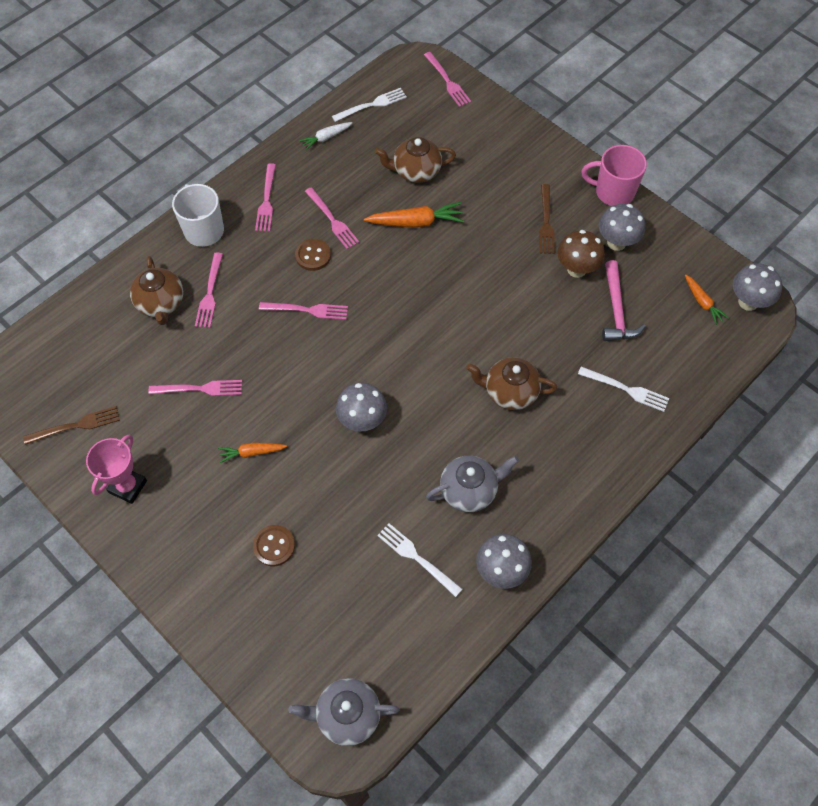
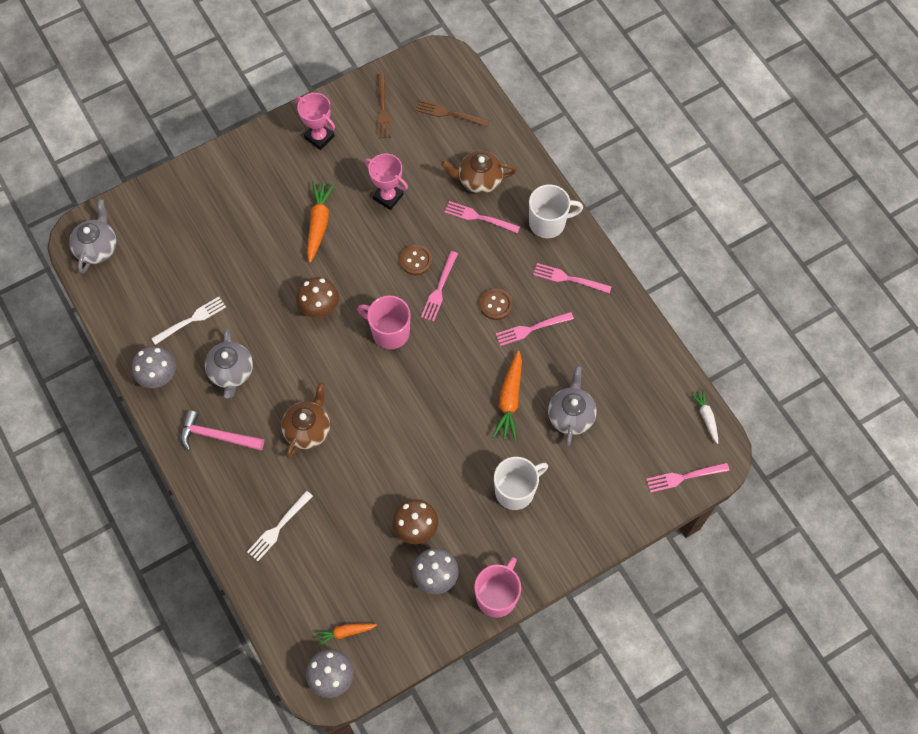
camera: 105 degrees right, 5 degrees up
(200, 389) = (388, 197): pink fork -> pink trophy
(251, 453) = (319, 223): orange carrot -> orange carrot, size x1.65
(274, 546) = (237, 225): brown button -> brown button (416, 260)
(325, 138) = (633, 344): white carrot -> white carrot (706, 417)
(362, 421) = (320, 308): grey mushroom -> brown mushroom
(372, 105) = (667, 396): white fork -> none
(372, 344) = (389, 332): none -> pink mug
(416, 171) = (571, 415): brown teapot -> grey teapot
(507, 199) = (515, 490): none -> white mug
(546, 222) = (477, 518): brown fork -> brown fork (449, 114)
(616, 310) = (361, 549): pink hammer -> pink hammer (217, 436)

